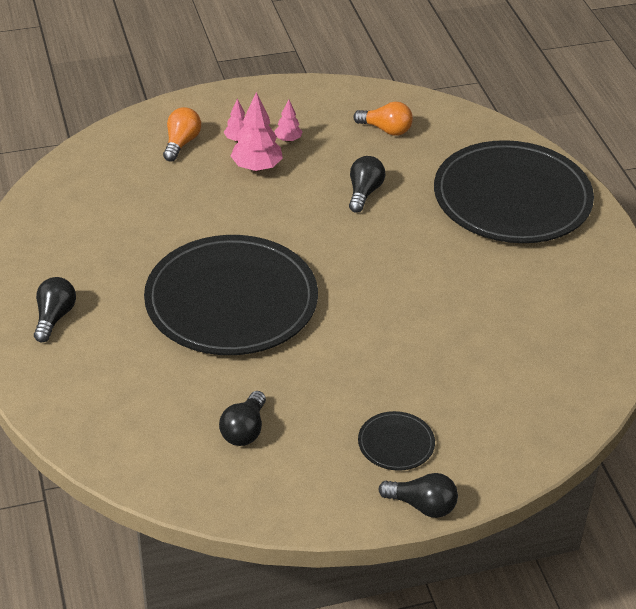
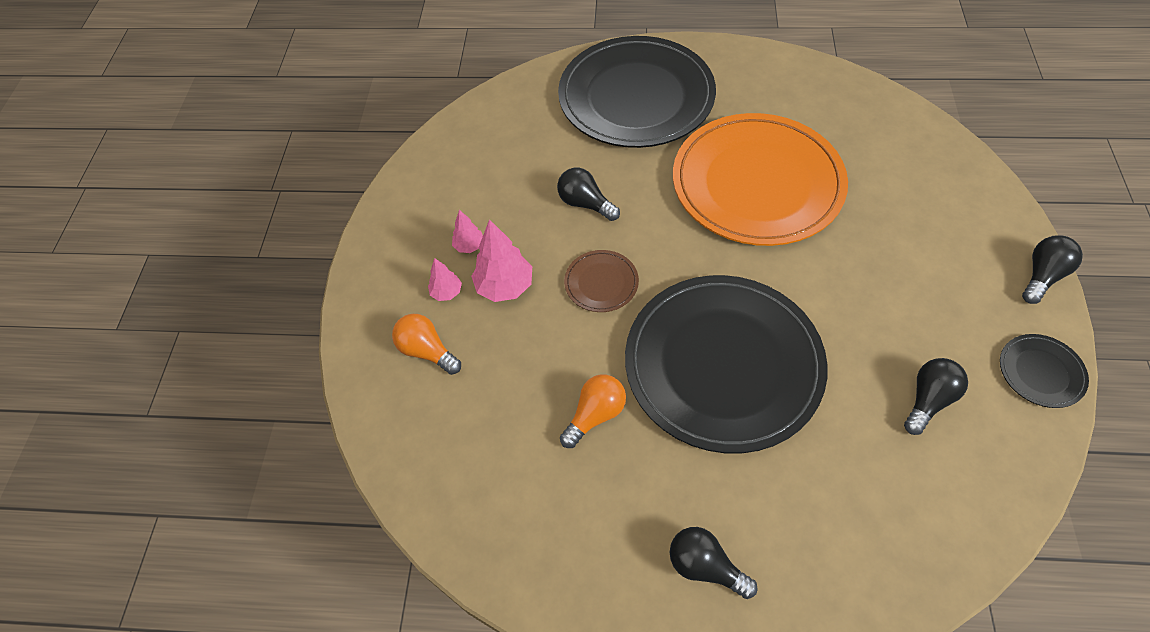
camera: 65 degrees left, 15 degrees up
(244, 430) = (928, 400): black light bulb -> black light bulb turned 90 degrees counterclockwise
(283, 218) = (601, 283): none -> brown plate
(386, 130) = (492, 160): orange light bulb -> orange light bulb (595, 415)
(396, 443) = (959, 274): black plate -> black plate (1041, 372)
(442, 294) = (757, 183): none -> orange plate

